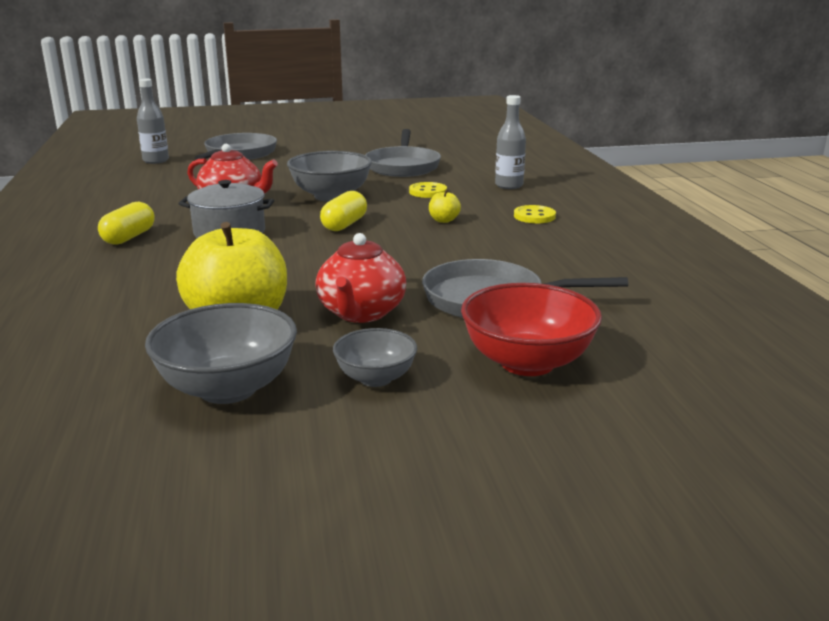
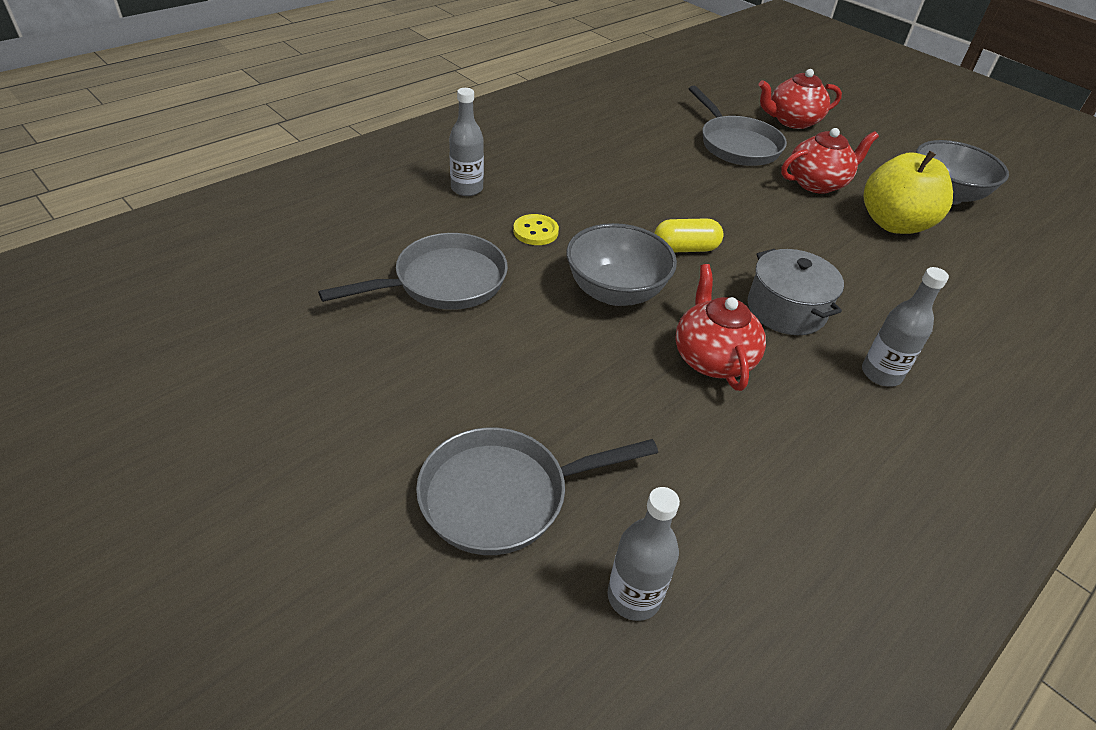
camera: 125 degrees left, 20 degrees up
(129, 237) = (881, 374): yellow capsule -> grey bottle
(375, 378) = (869, 157): grey bowl -> none
(443, 220) = (612, 199): yellow apple -> none
(527, 362) = (792, 121): red bowl -> red teapot
(534, 216) = (553, 158): yellow button -> none

